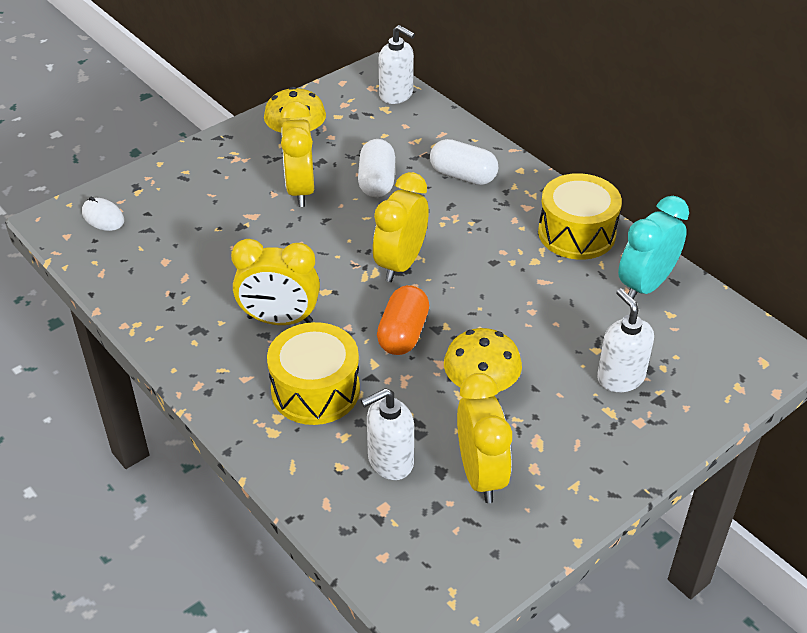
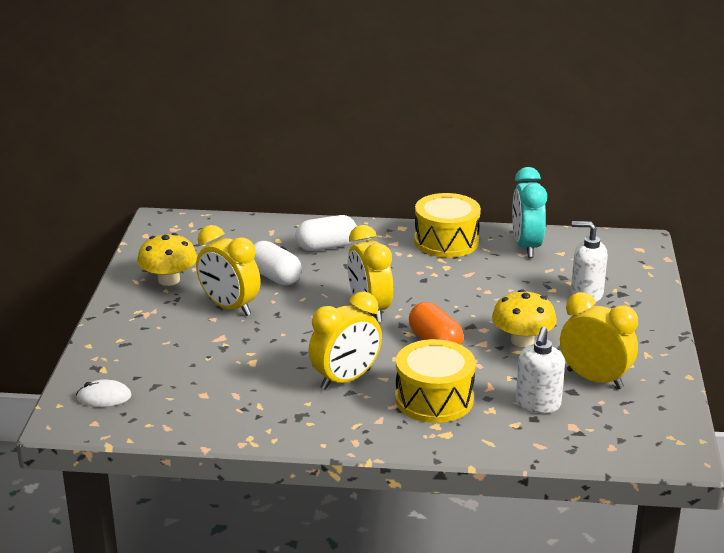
camera: 45 degrees left, 15 degrees down
(396, 95) = (200, 225): white soap dispenser -> none

